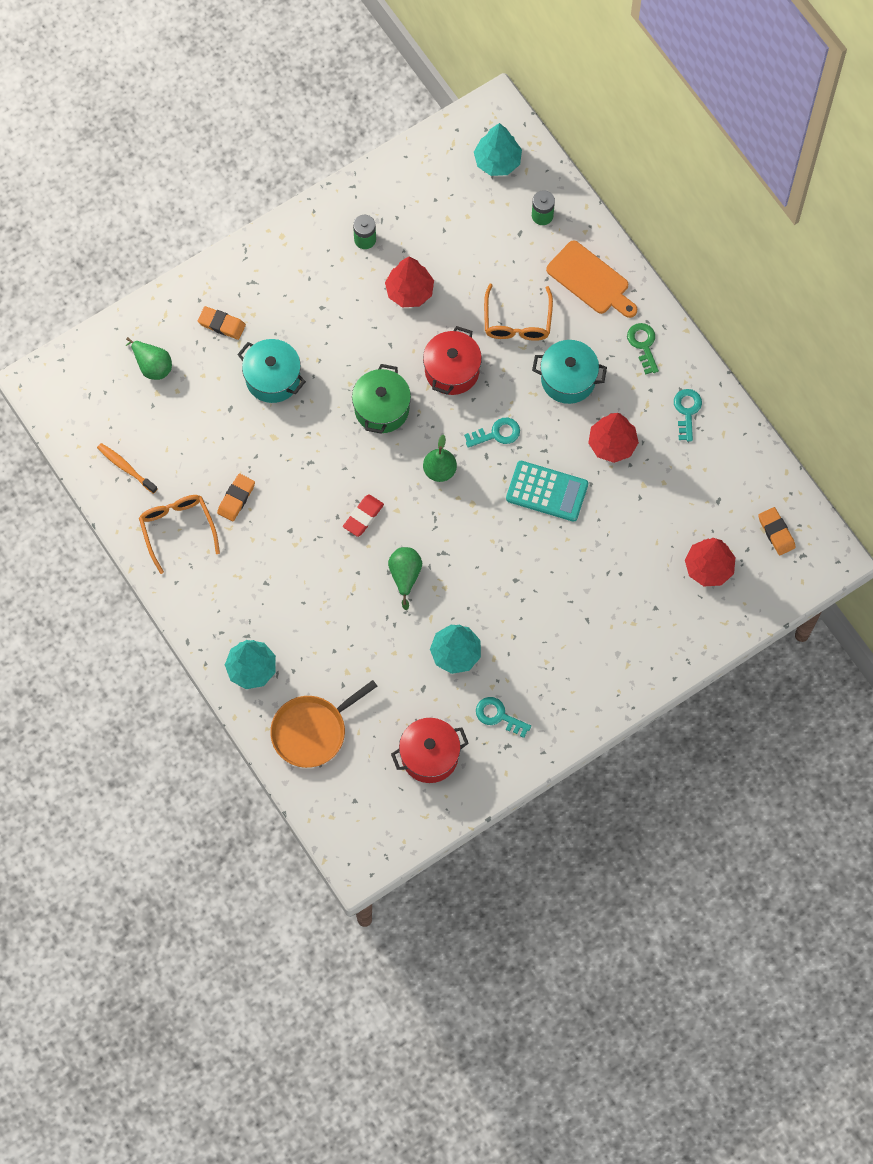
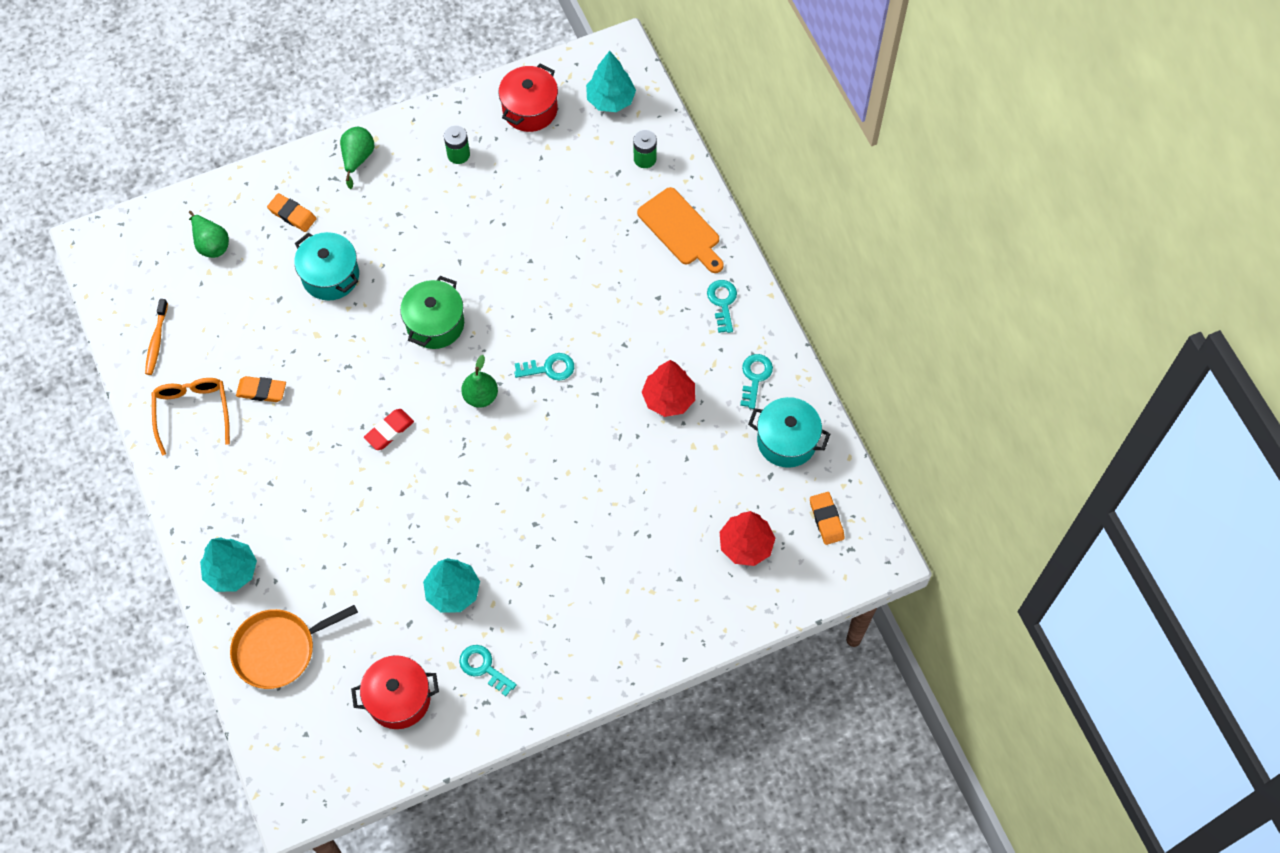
camera: 10 degrees right, 5 degrees down
(126, 467) = (156, 341): orange toothbrush -> orange toothbrush turned 135 degrees counterclockwise
(236, 499) = (261, 391): orange eraser -> orange eraser turned 60 degrees clockwise
(405, 576) = (418, 500): green pear -> green pear (358, 158)
(409, 291) = (492, 212): red tree -> none
(452, 370) = (517, 297): red pot -> red pot (530, 109)
(517, 321) = (596, 258): orange glasses -> none
(547, 491) = (589, 436): turquoise calculator -> none
(568, 379) = (636, 325): turquoise pot -> turquoise pot (786, 441)
(643, 345) = (722, 302): green key -> turquoise key

